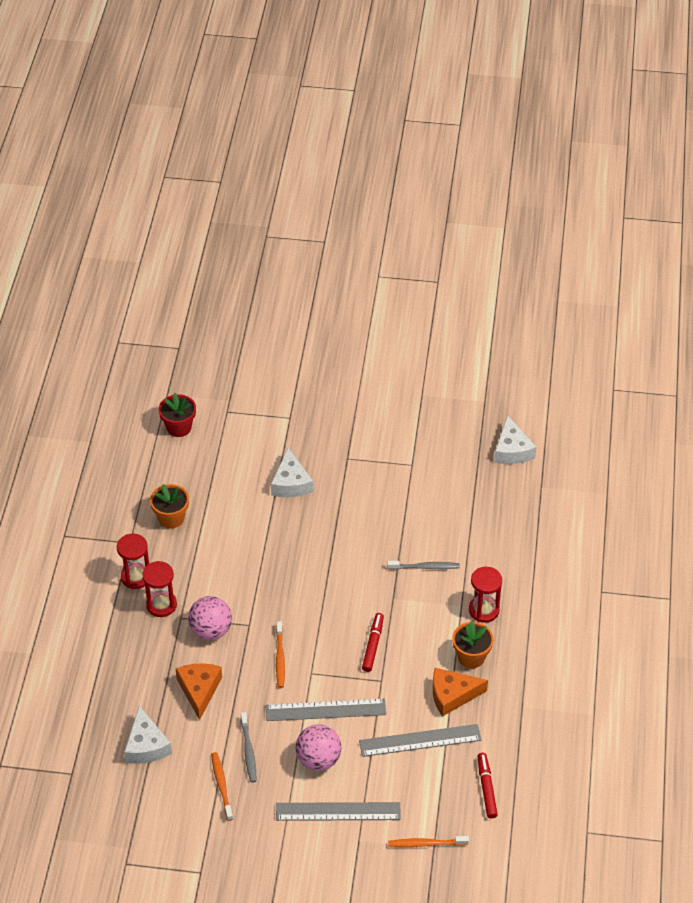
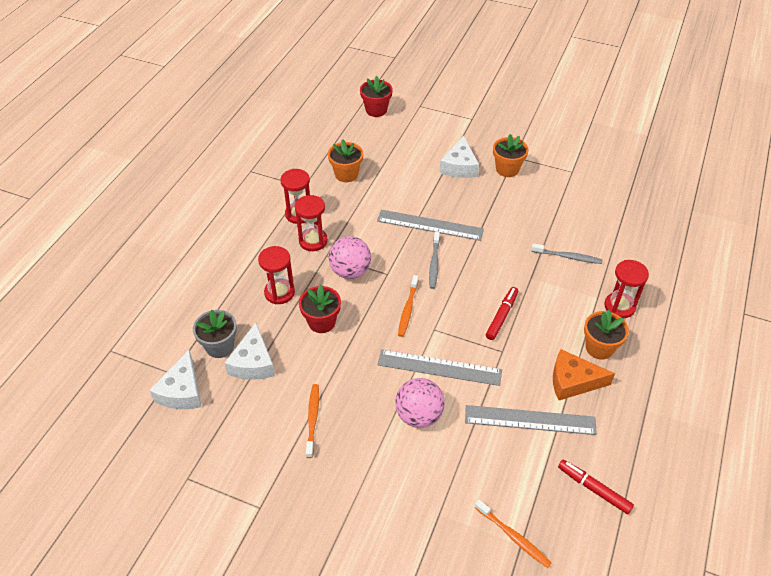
camera: 15 degrees right, 0 degrees up
(107, 737) = (220, 346): none -> grey flower pot
(146, 669) = (279, 293): none -> red hourglass
(199, 690) = (321, 322): orange cheese -> red flower pot
(248, 751) = (350, 390): grey toothbrush -> grey toothbrush (434, 263)
(338, 811) = (425, 476): grey ruler -> grey ruler (430, 225)
(343, 476) = (507, 169): none -> orange flower pot
(426, 843) = (513, 537): orange toothbrush -> orange toothbrush turned 150 degrees counterclockwise
(486, 788) = (593, 489): red marker -> red marker turned 60 degrees counterclockwise
(512, 450) = (668, 176): white cheese -> white cheese (182, 391)

